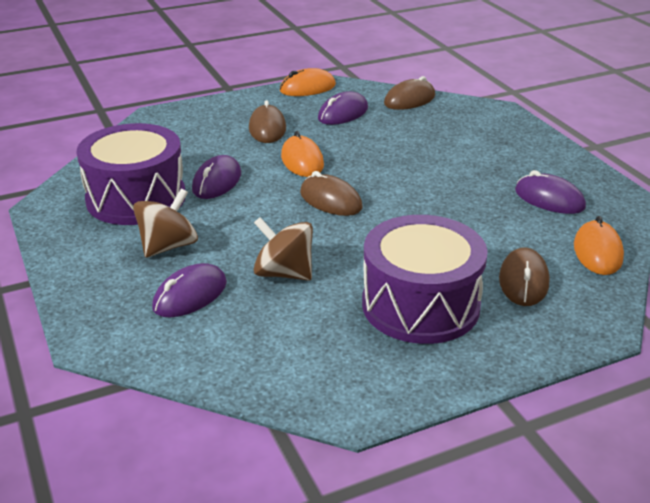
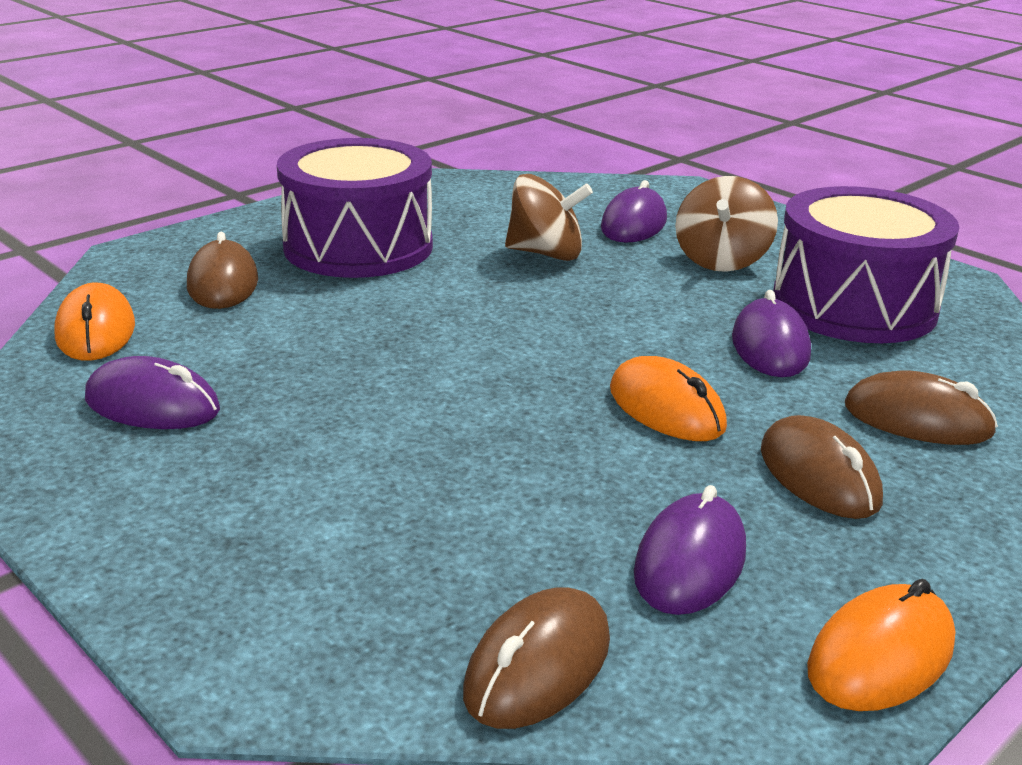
camera: 160 degrees right, 5 degrees down
(330, 200) = (554, 345): brown mouse -> brown mouse (917, 419)

